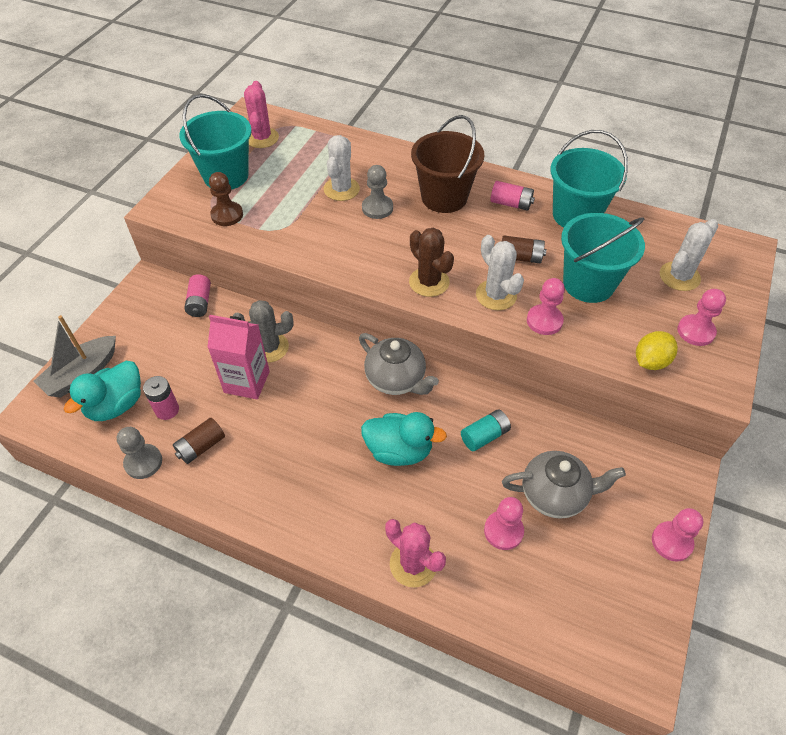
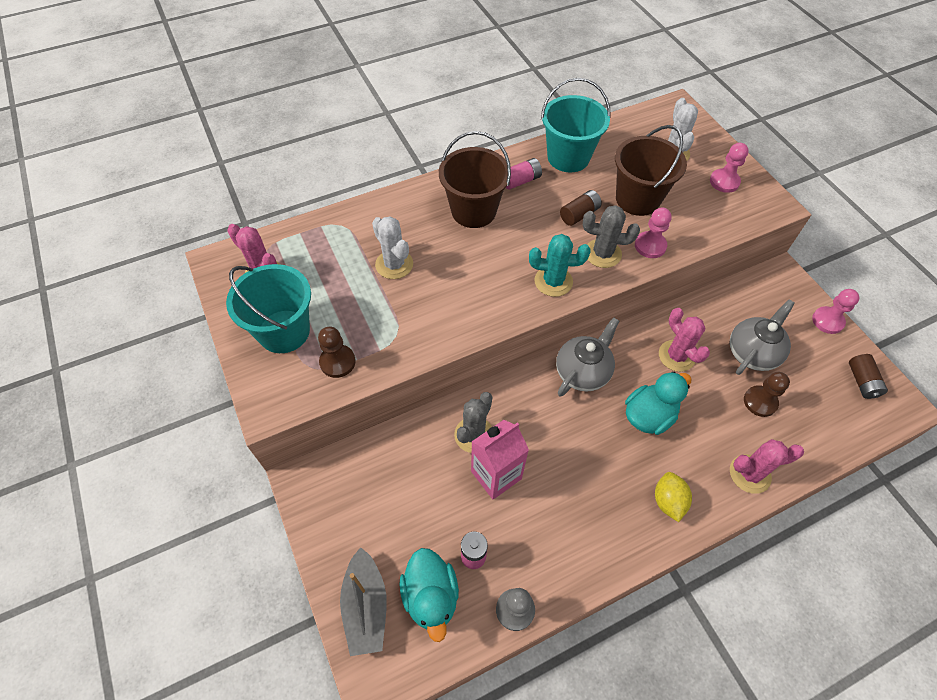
camera: 50 degrees left, 5 degrees up
(200, 303) = (372, 455): pink battery -> none
(201, 447) = (535, 552): brown battery -> brown battery (862, 381)
(377, 208) = (441, 257): grey pawn -> none
(396, 379) = (583, 372): grey teapot -> grey teapot turned 45 degrees counterclockwise
(429, 282) = (553, 281): brown cactus -> turquoise cactus
(484, 436) = (676, 356): turquoise battery -> pink cactus
(496, 295) = (602, 253): white cactus -> grey cactus
(503, 531) = (760, 402): pink pawn -> brown pawn
(588, 283) = (637, 199): turquoise bucket -> brown bucket
(650, 361) = (730, 221): yellow lemon -> yellow lemon (668, 501)

